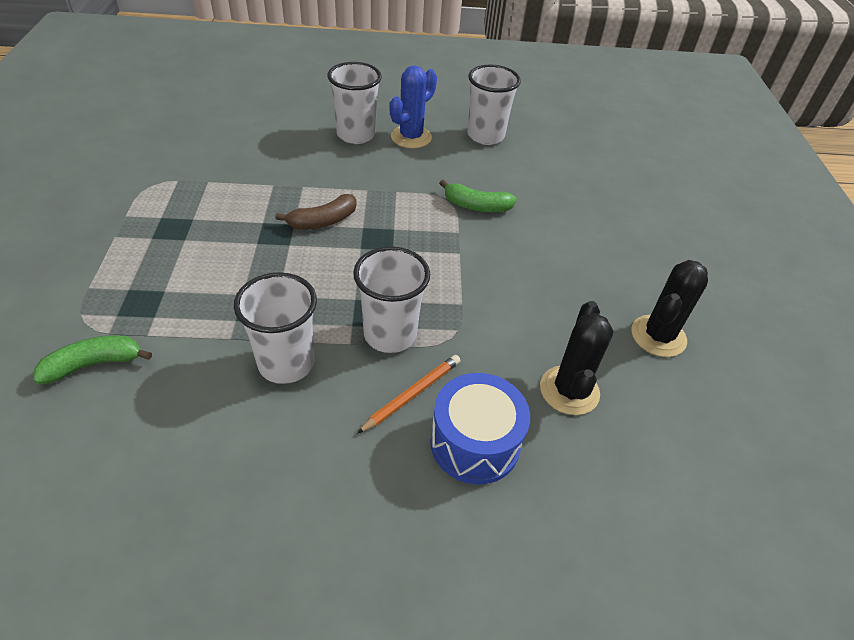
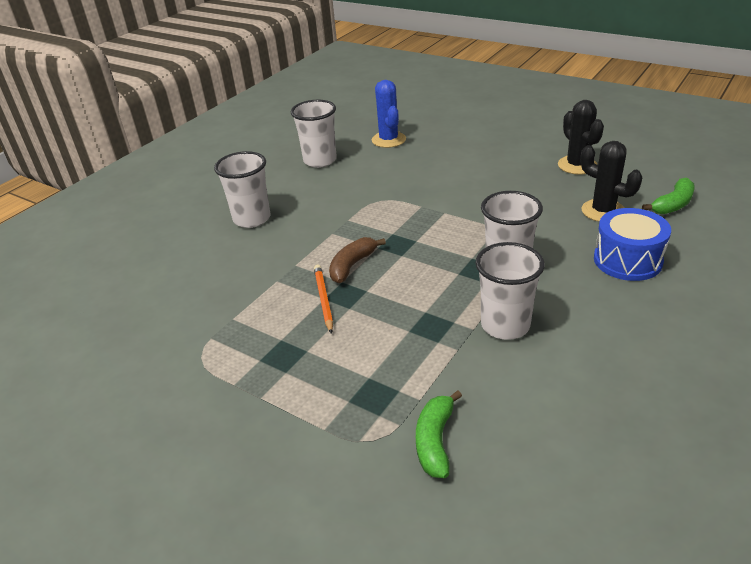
camera: 50 degrees left, 10 degrees down
(323, 221) = (352, 265): brown banana -> brown banana turned 150 degrees counterclockwise
(411, 137) = (285, 193): blue cactus -> blue cactus (388, 140)
(412, 394) = (571, 274): orange pencil -> orange pencil (323, 299)
(476, 206) = (399, 190): green banana -> green banana (673, 204)

